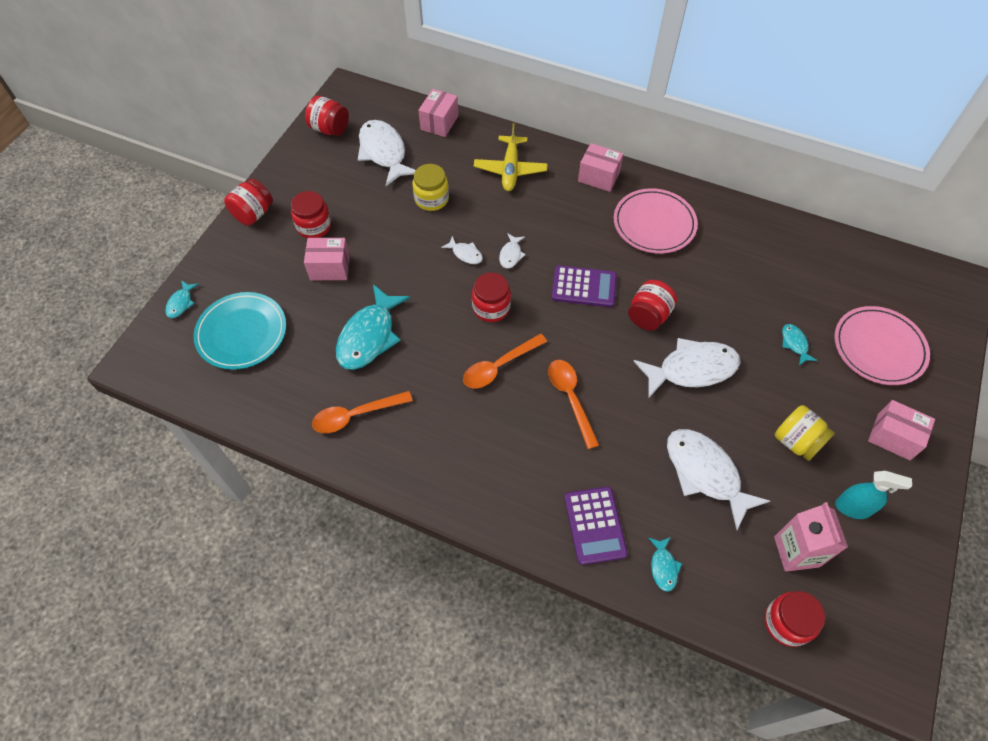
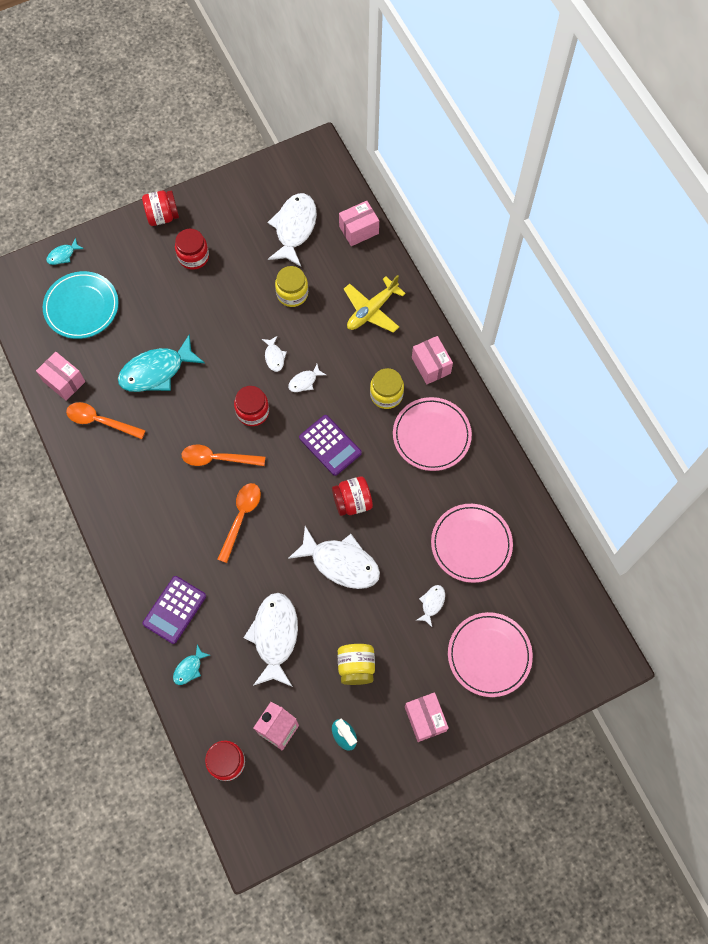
camera: 40 degrees right, 10 degrees up
(330, 129) = (274, 178): red jar -> none
(330, 268) = (176, 299): pink box -> pink box (64, 381)
(587, 219) = (386, 394): none -> yellow jar
(771, 278) = (471, 544): none -> pink plate
(794, 344) = (432, 603): turquoise fish -> white fish

